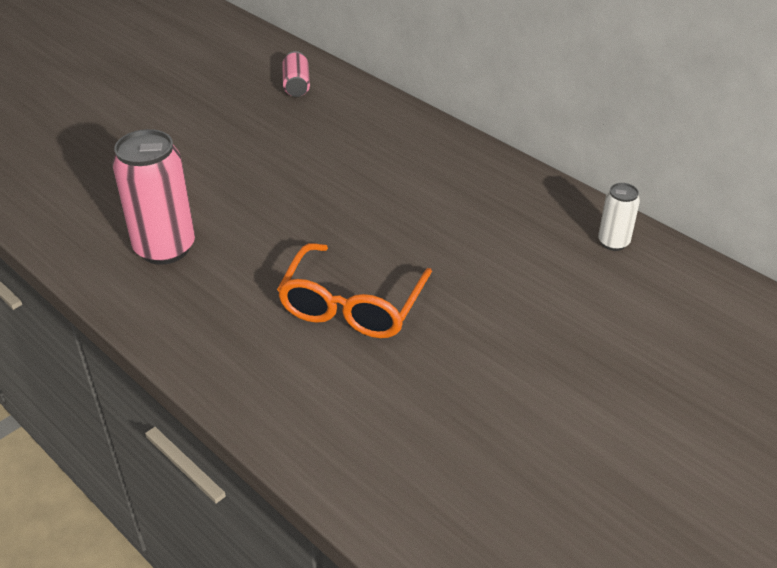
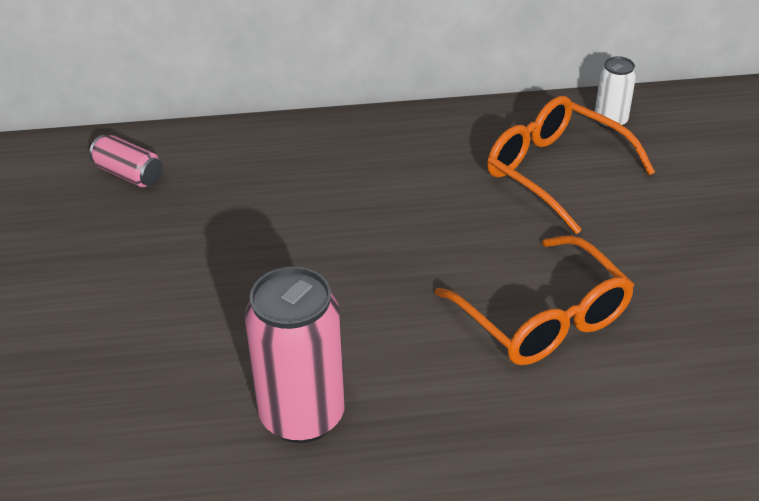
camera: 50 degrees left, 0 degrees up
(516, 242) = (555, 172): none -> orange glasses

